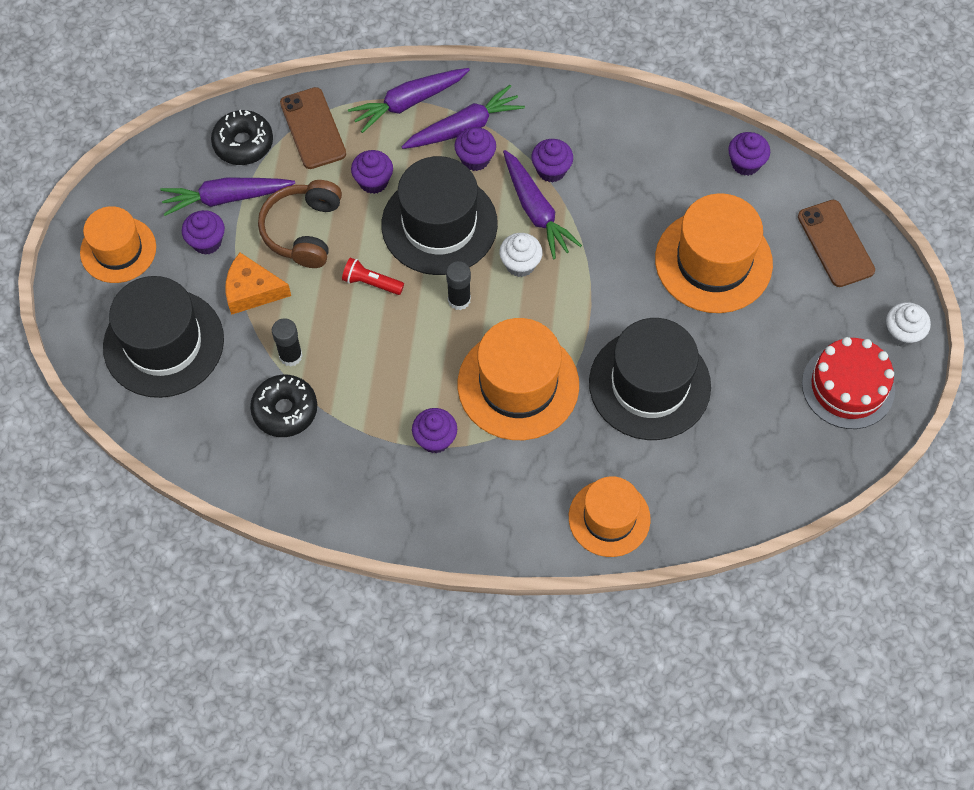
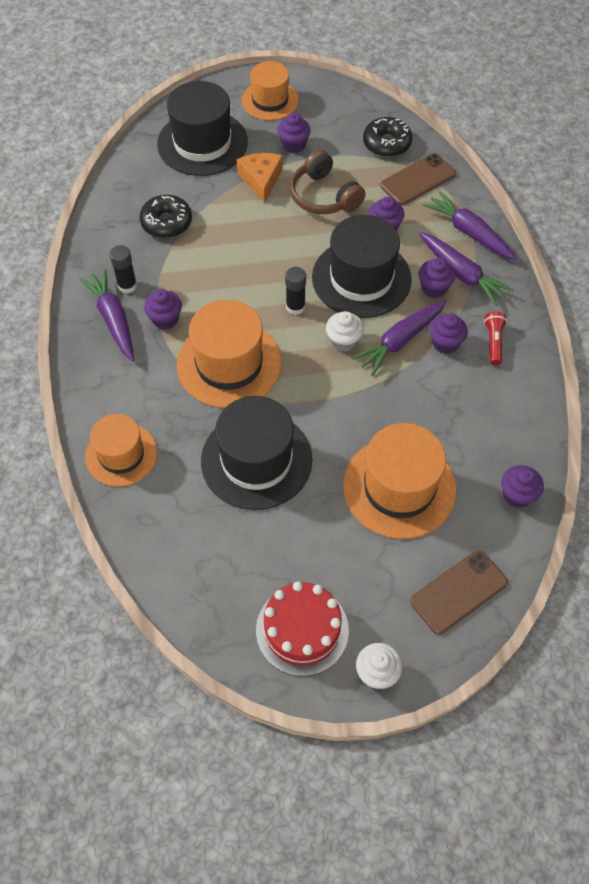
camera: 75 degrees right, 5 degrees down
(226, 198) = (335, 146): purple carrot -> purple carrot (113, 319)
(290, 356) = (213, 215): black glue stick -> black glue stick (127, 286)
(303, 230) = (323, 196): brown headphones -> brown headphones turned 120 degrees counterclockwise
(371, 283) = (292, 247): red flashlight -> red flashlight (493, 342)

